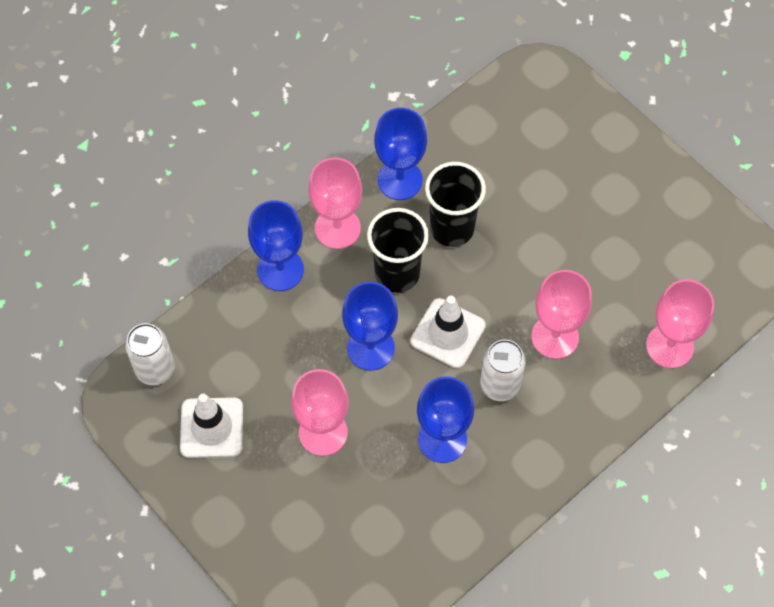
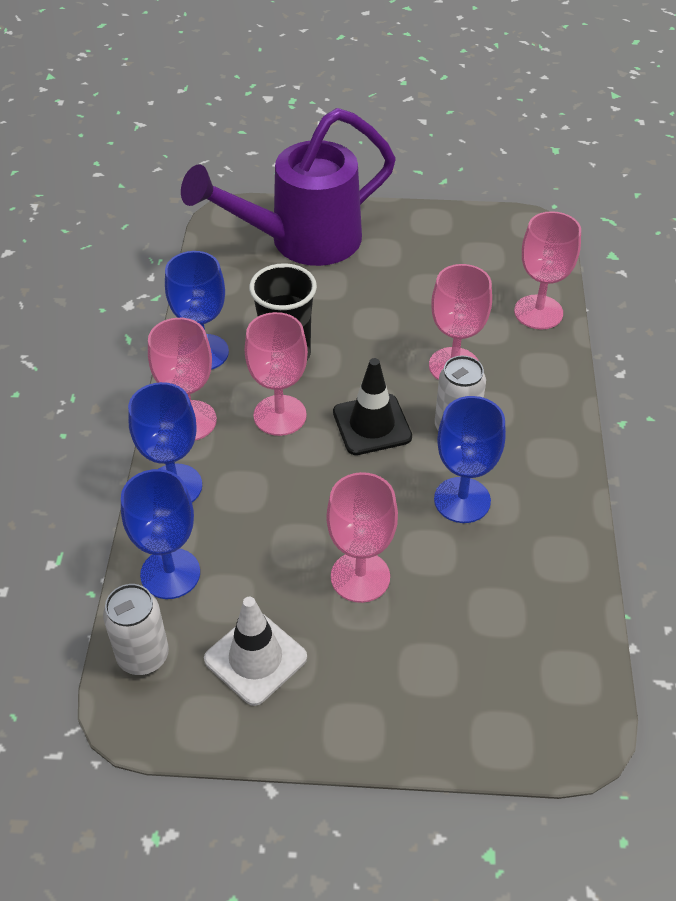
camera: 45 degrees left, 15 degrees down
(370, 348) = (323, 483): blue goblet -> blue goblet (170, 573)
(397, 274) = (280, 415): black cup -> pink goblet
(448, 333) = (372, 425): white traffic cone -> black traffic cone
(566, 137) = (300, 242): none -> purple watering can

